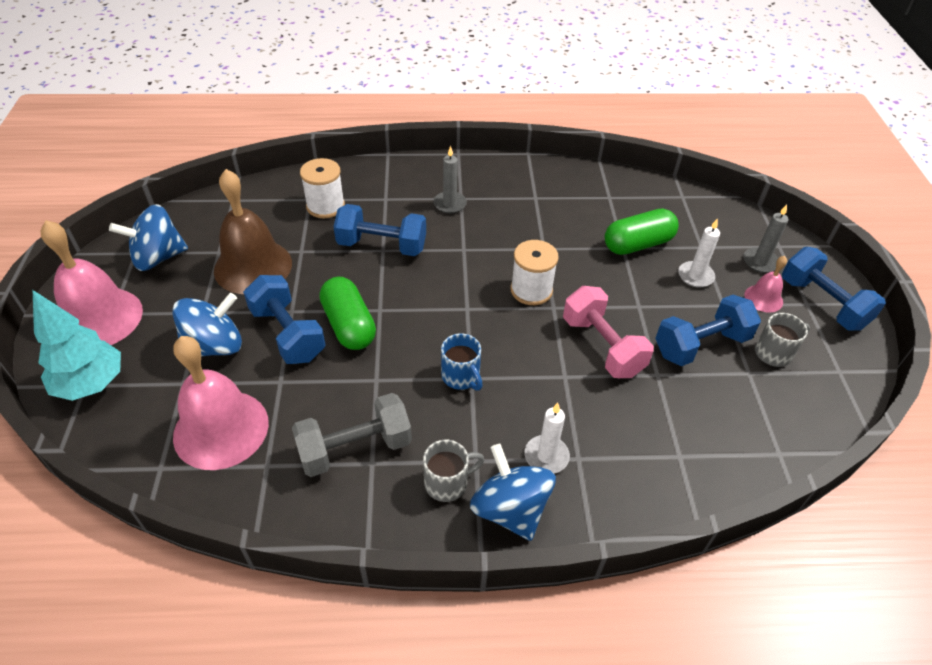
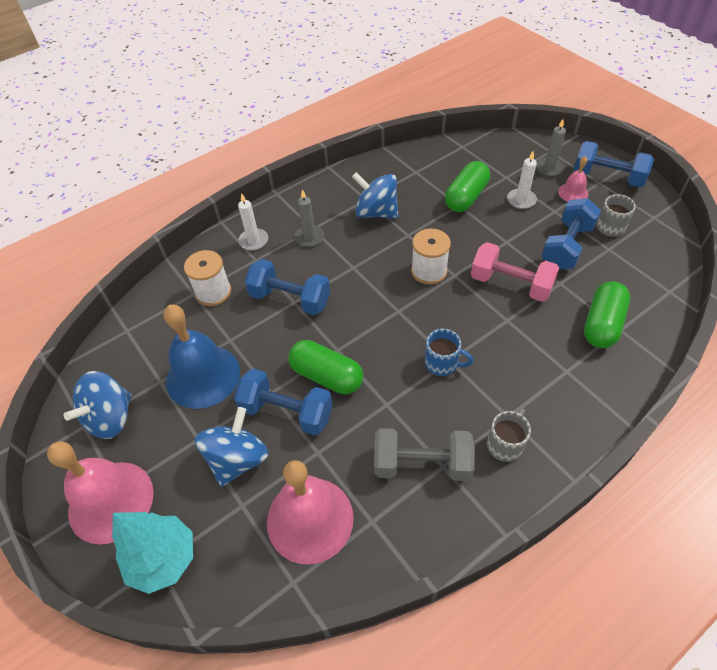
camera: 30 degrees left, 5 degrees up
(253, 266) = (203, 376): brown bell -> blue bell
(355, 448) = (422, 464): grey dumbbell -> grey dumbbell turned 60 degrees clockwise
(382, 246) = (290, 299): blue dumbbell -> blue dumbbell turned 45 degrees clockwise
(510, 509) = (559, 434): blue spinning top -> blue spinning top (376, 212)
(546, 456) = (547, 383): white candle -> white candle (253, 241)
(663, 439) = (602, 324): none -> green capsule

